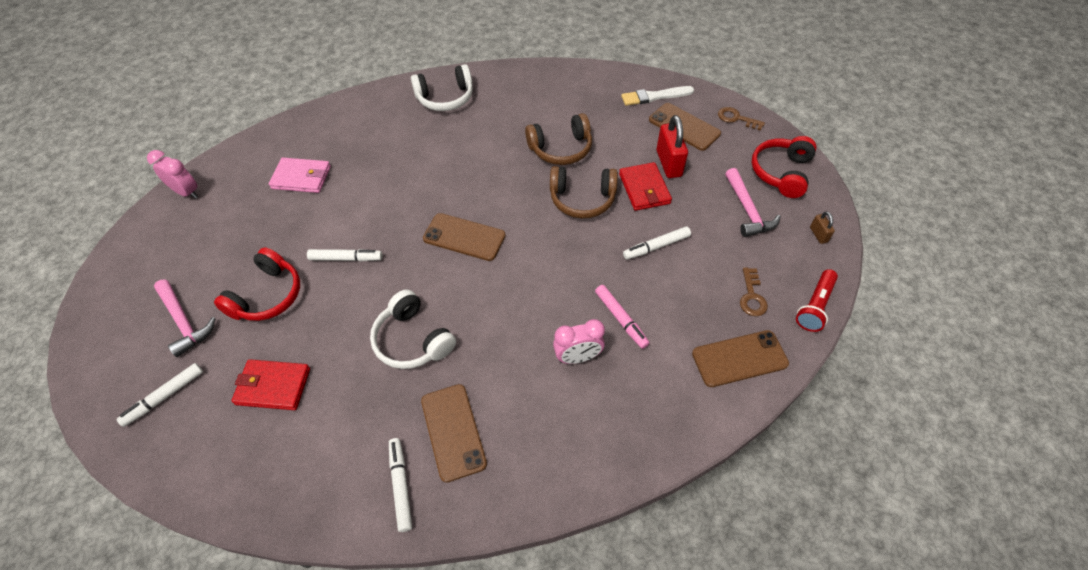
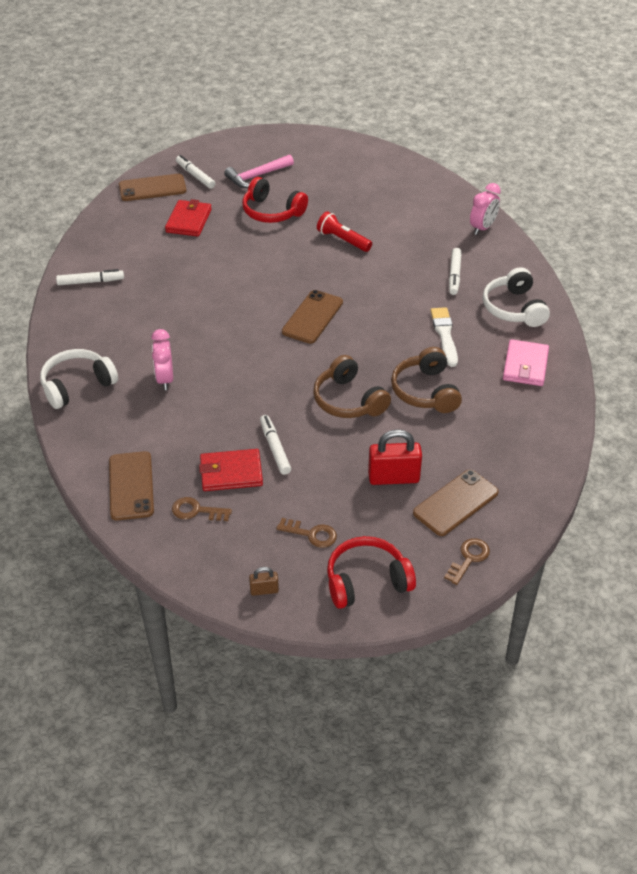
camera: 95 degrees right, 10 degrees down
(187, 192) = (392, 162): pink clock -> pink clock (482, 228)
(301, 178) = (402, 220): pink wallet -> pink wallet (525, 365)
(346, 258) = (301, 249): white marker -> white marker (454, 275)
(412, 340) = (209, 286): white headphones -> white headphones (77, 385)
(453, 432) = (122, 307): brown phone -> brown phone (152, 188)
(582, 199) = (348, 400): brown headphones -> brown headphones turned 45 degrees counterclockwise
(621, 319) = (196, 411): pink marker -> none
(644, 189) = (356, 451): red wallet -> red wallet (231, 473)
(654, 96) = (514, 484): white brush -> white brush (444, 335)
(747, 210) = (311, 534): pink hammer -> brown key
(781, 172) = (366, 581): red headphones -> red headphones turned 45 degrees counterclockwise
(815, 306) = (172, 559): red flashlight -> red flashlight (343, 240)

